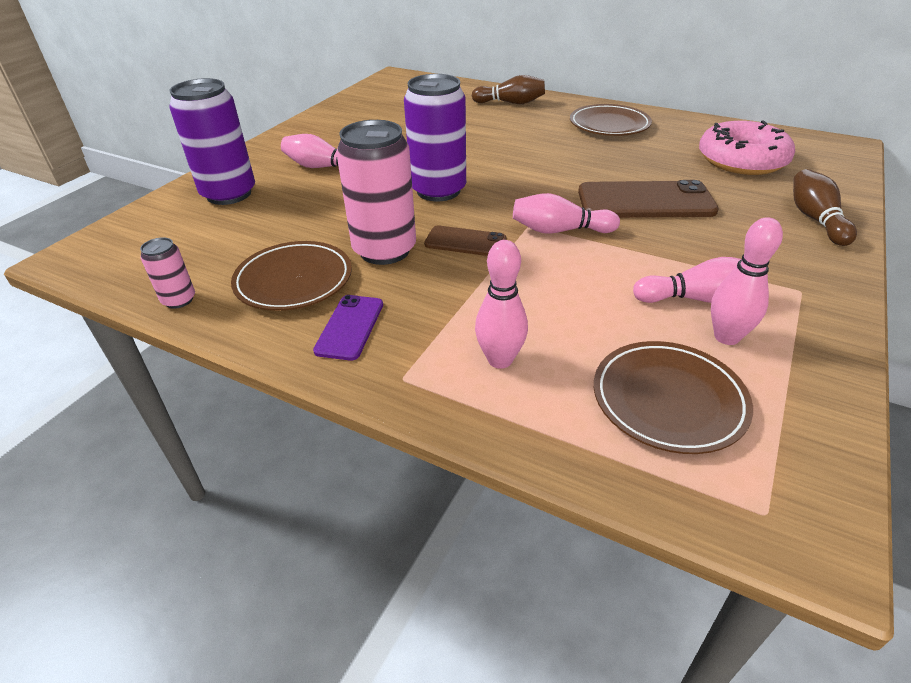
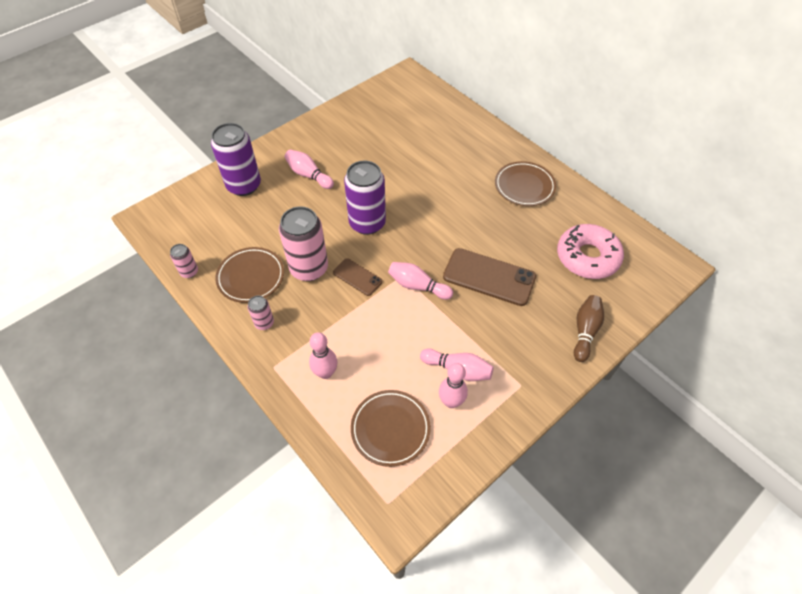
camera: 20 degrees right, 15 degrees up
(350, 327) = (264, 323): purple phone -> pink can
(511, 103) = (471, 136): brown bowling pin -> none

